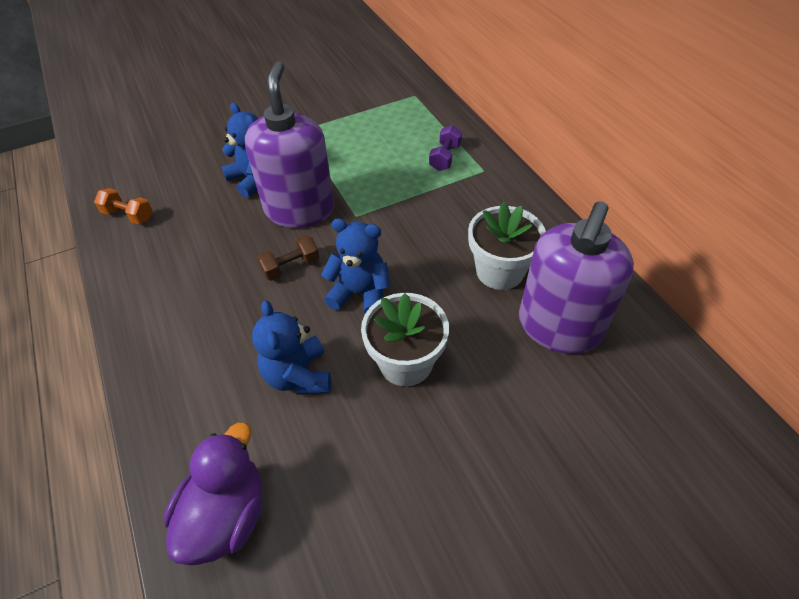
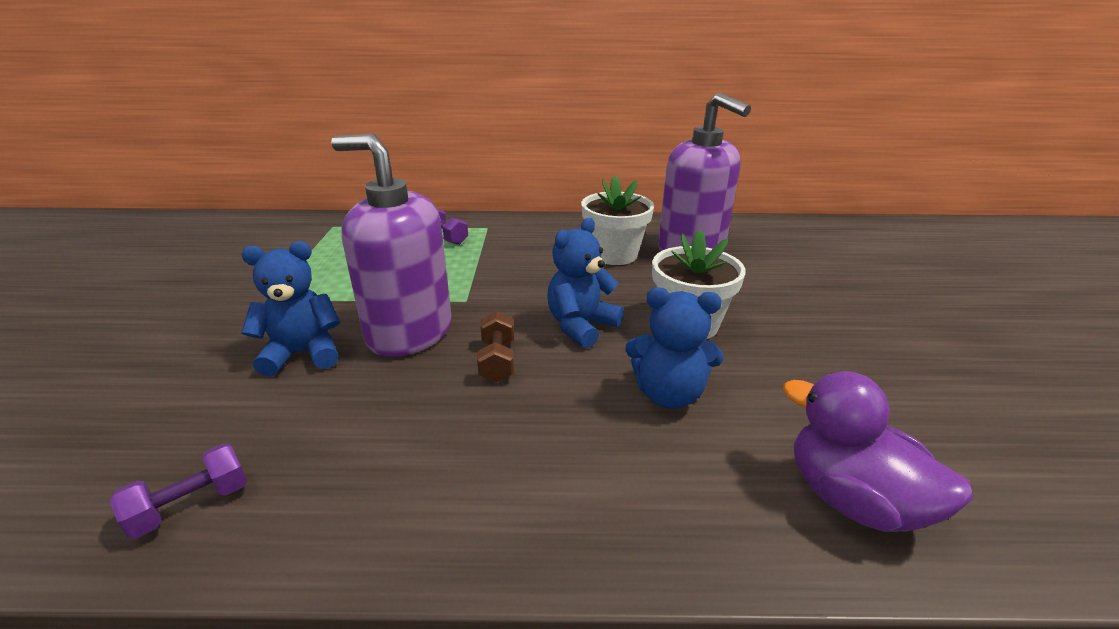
camera: 65 degrees left, 20 degrees down
(128, 215) = (191, 505): orange dumbbell -> purple dumbbell

